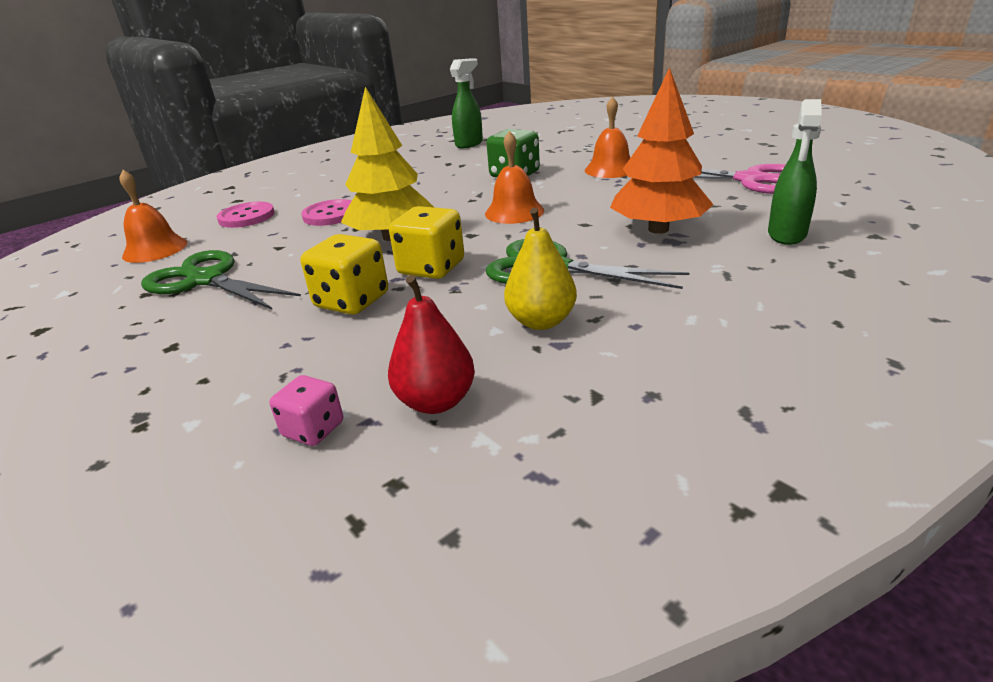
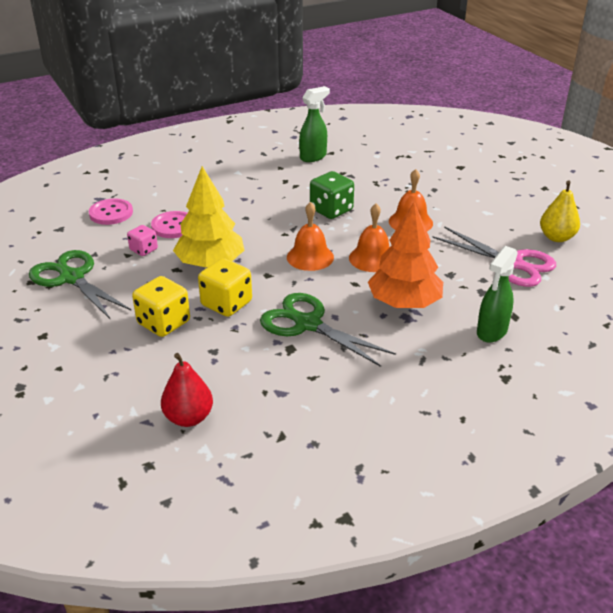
camera: 10 degrees right, 5 degrees up
(155, 249) = (40, 235): orange bell -> orange bell (372, 258)
(313, 429) = (114, 420): pink dice -> pink dice (144, 250)
(541, 321) = (277, 371): yellow pear -> yellow pear (556, 237)

